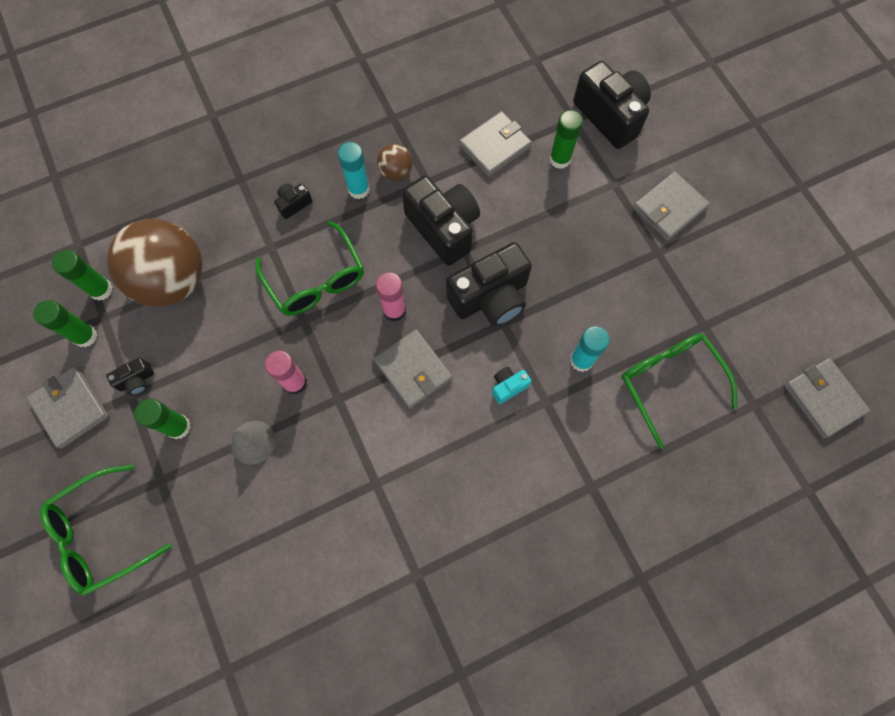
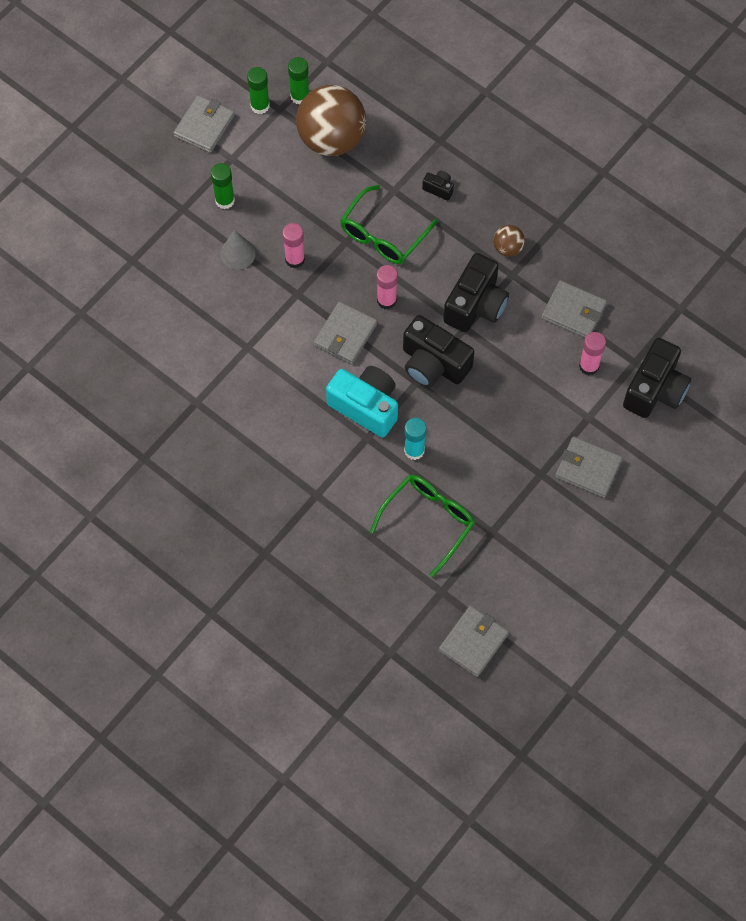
camera: 65 degrees right, 5 degrees down
(101, 535) = (129, 192): green glasses -> none
(137, 380) = (244, 156): black camera -> none
(358, 189) = (477, 228): turquoise glue stick -> none
(508, 386) = (366, 406): turquoise camera -> turquoise camera, size x2.23
(560, 159) = (589, 366): green glue stick -> pink glue stick

